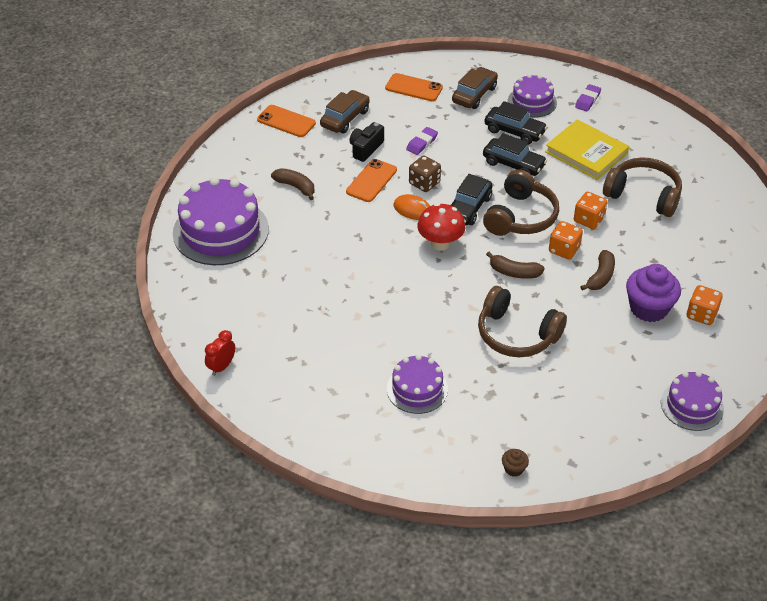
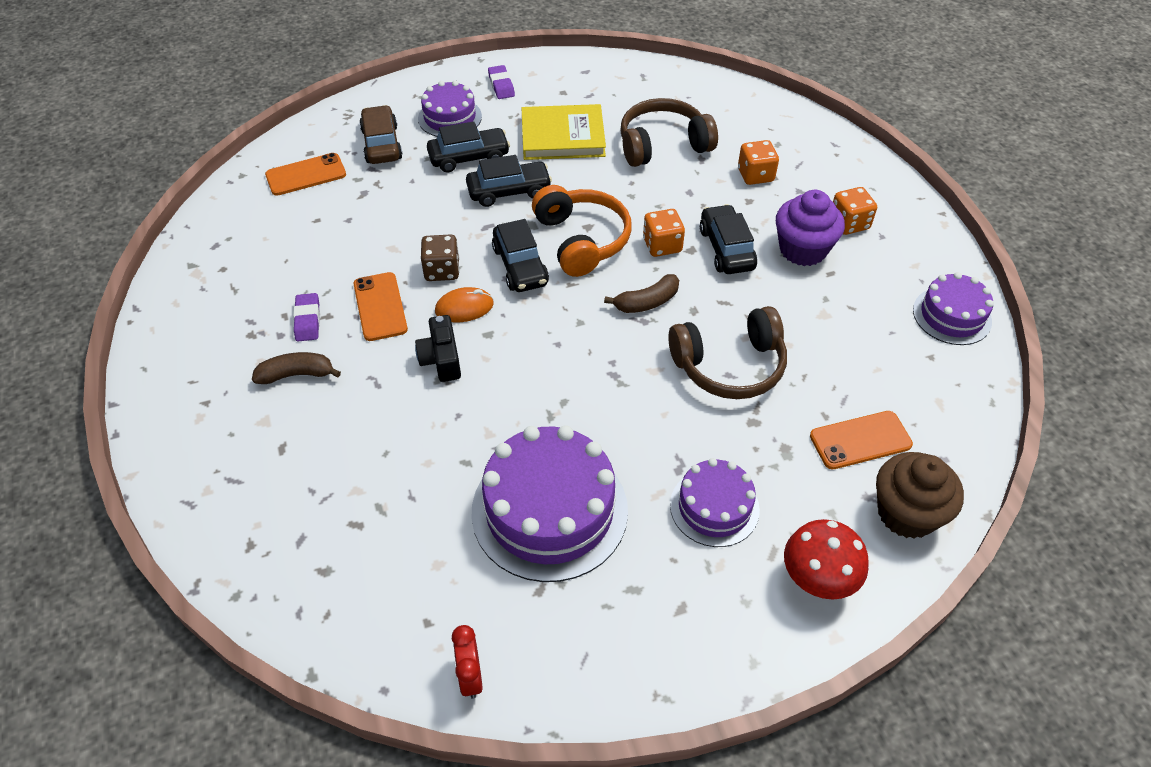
camera: 45 degrees left, 5 degrees up
(221, 231) = (262, 498): purple cake -> purple cake (549, 510)
(286, 121) = (192, 304): orange phone -> orange phone (860, 440)
(345, 118) = (264, 256): brown car -> none
(366, 148) = (330, 274): black camera -> black camera (441, 359)
(422, 143) = (387, 229): purple eraser -> purple eraser (308, 320)
(440, 243) = (538, 324): red mushroom -> red mushroom (817, 579)
(514, 469) = (906, 513): brown cupcake -> brown cupcake, size x2.23
(521, 217) = (582, 240): brown headphones -> orange headphones
(588, 220) = (646, 200): orange dice -> orange dice (755, 175)
(600, 276) = (726, 249): brown banana -> black car

